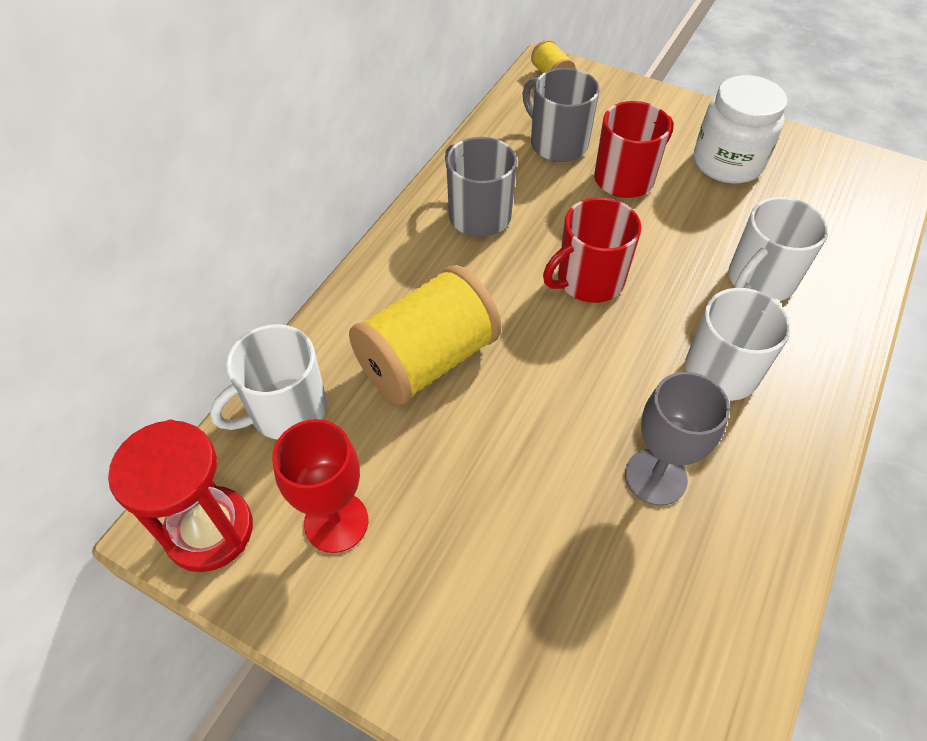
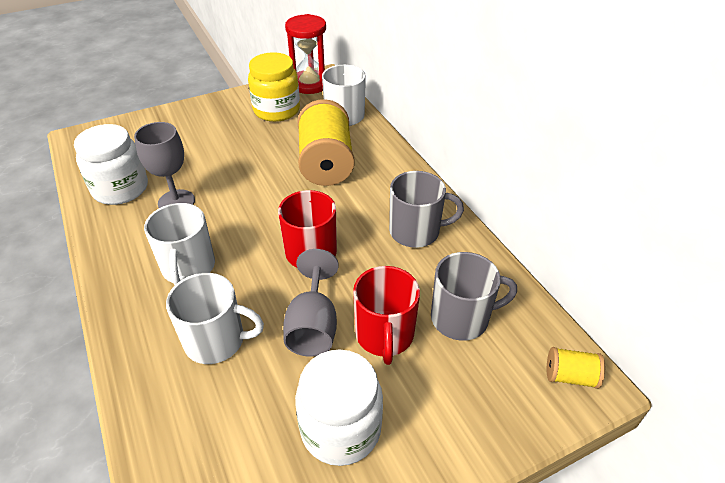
camera: 125 degrees right, 10 degrees down
(336, 522) = (276, 110): red goblet -> yellow jar
(668, 226) = (313, 326): none -> grey goblet
(708, 582) = (120, 189): none -> white jar
(759, 280) = (216, 340): white mug -> white mug turned 105 degrees clockwise

